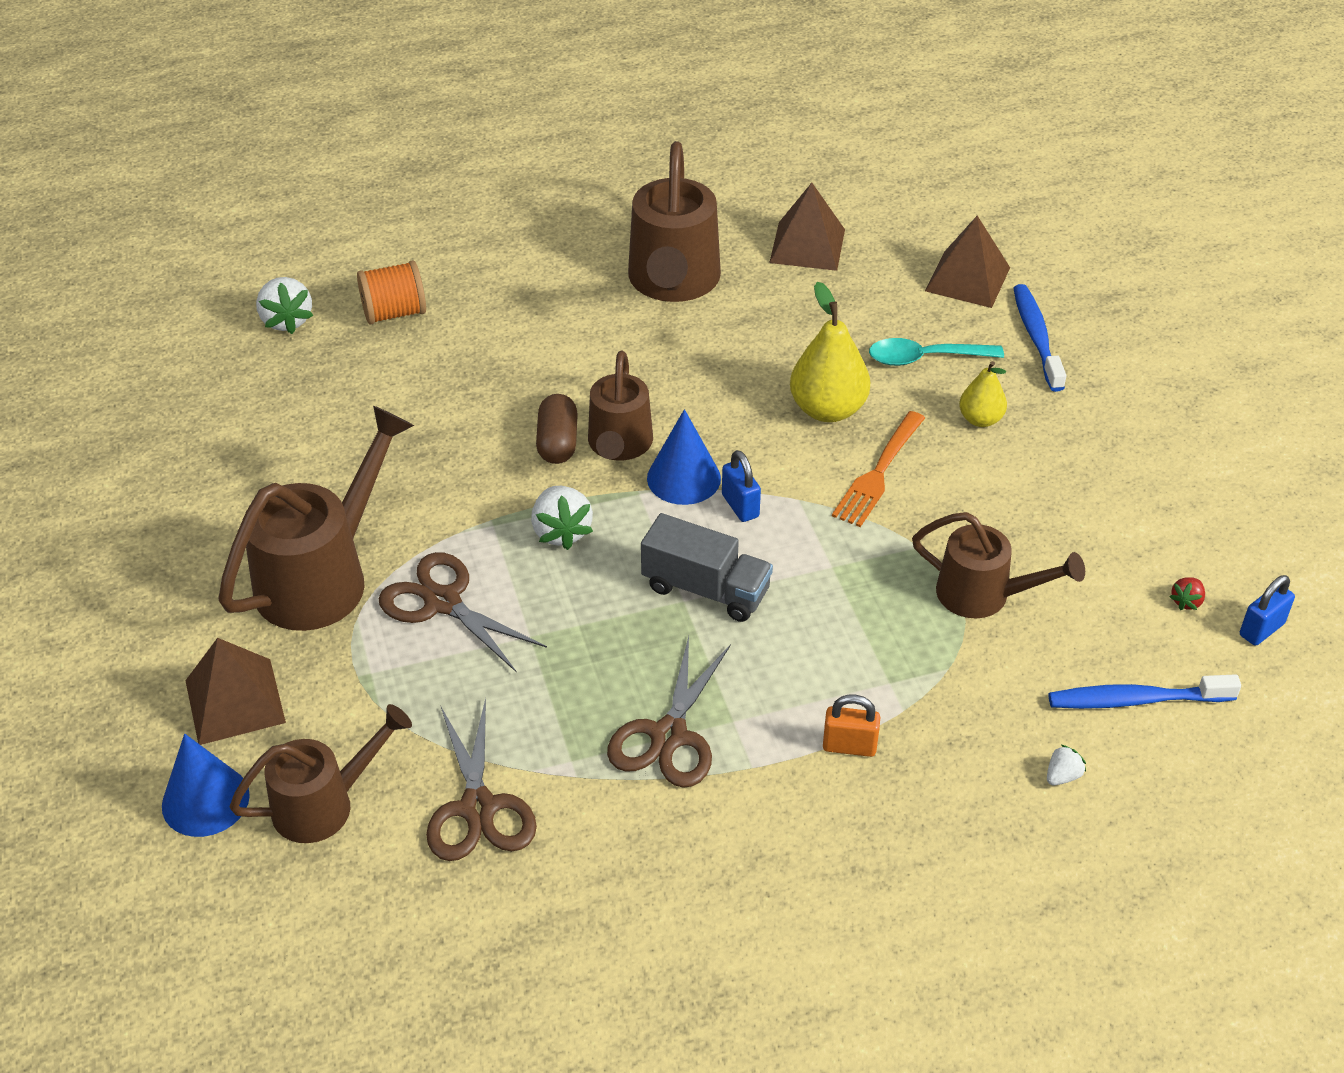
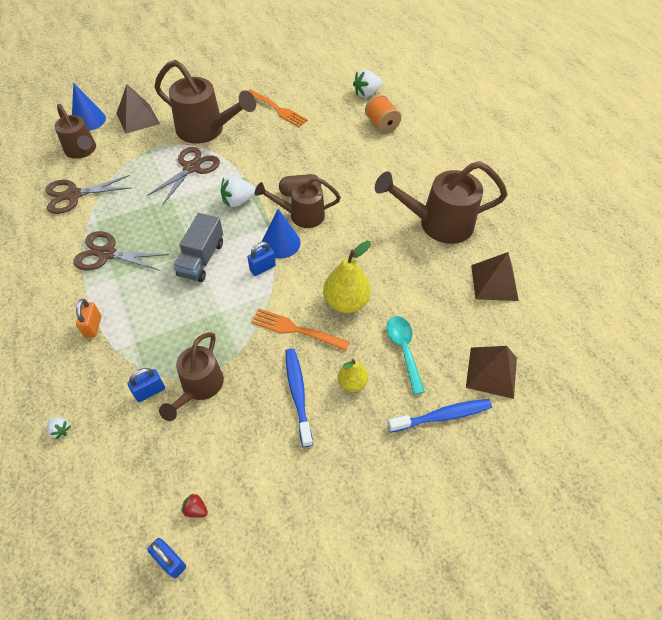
camera: 80 degrees right, 10 degrees up
(289, 457) = (277, 109): none -> orange fork
(990, 659) = (150, 391): none -> blue padlock
(1136, 700) = (113, 473): blue toothbrush -> blue toothbrush (298, 394)

